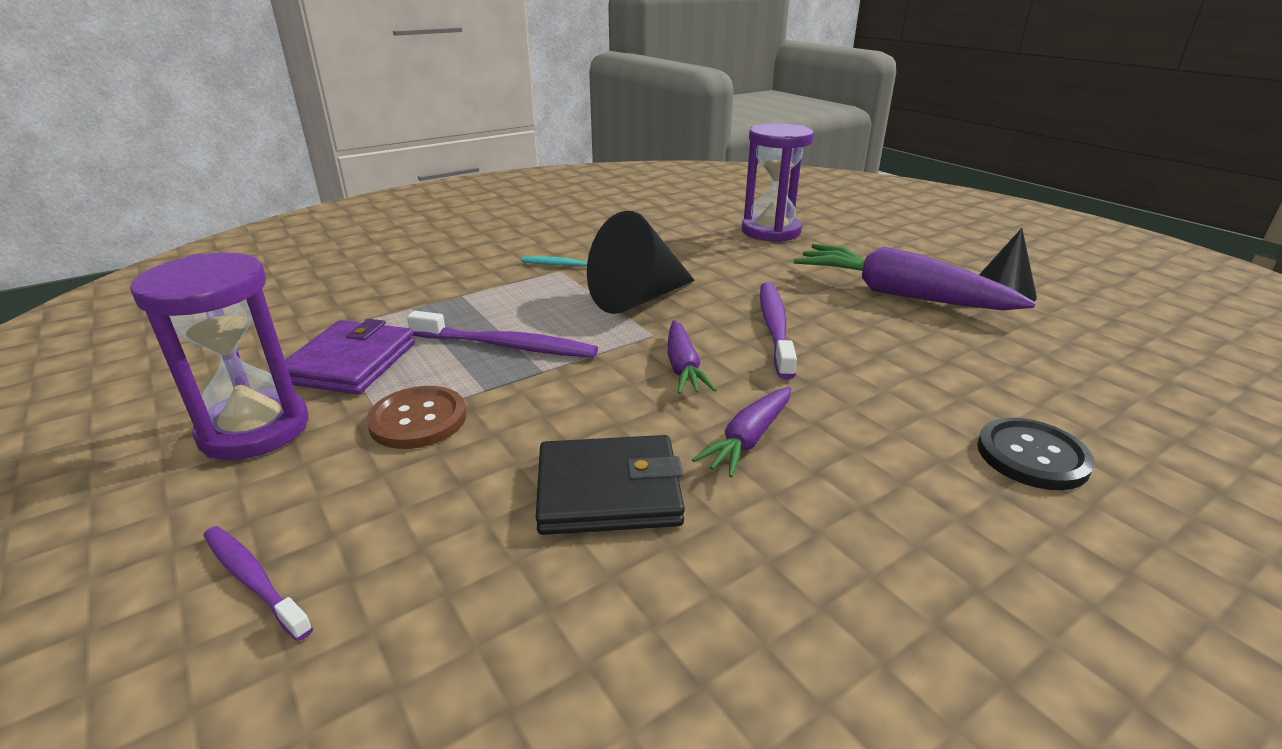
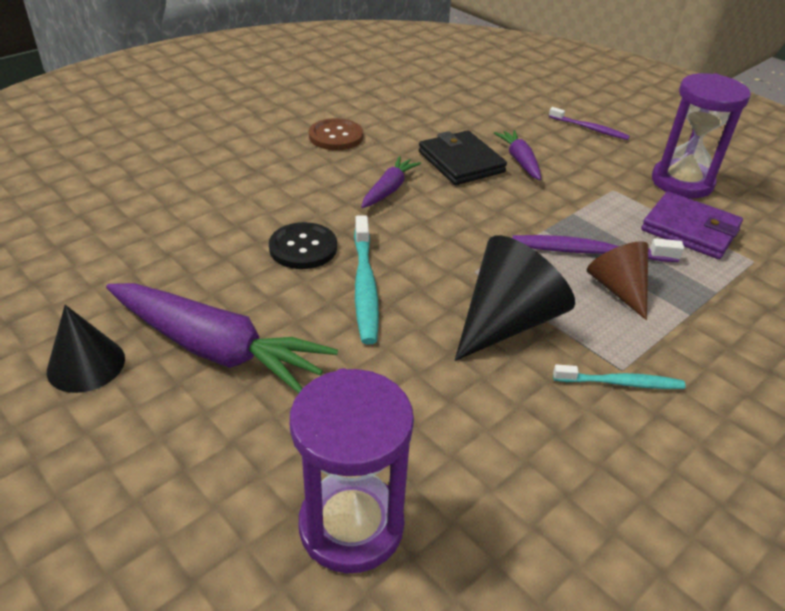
camera: 170 degrees right, 10 degrees up
(351, 362) = (690, 230): purple wallet -> purple wallet turned 60 degrees counterclockwise
(418, 420) = (594, 192): brown button -> brown button (336, 136)
(509, 314) = (618, 289): none -> brown cone
(608, 491) = (461, 162): black wallet -> black wallet turned 75 degrees clockwise
(683, 367) = (440, 238): purple carrot -> purple carrot (519, 161)
(775, 328) = (364, 286): purple toothbrush -> turquoise toothbrush
(1032, 456) = (220, 187): black button -> black button (303, 248)

